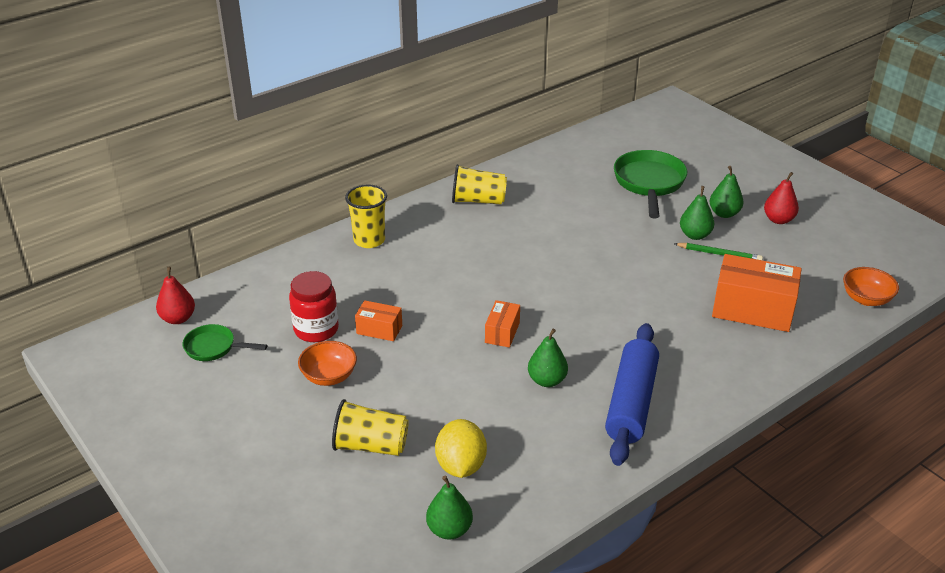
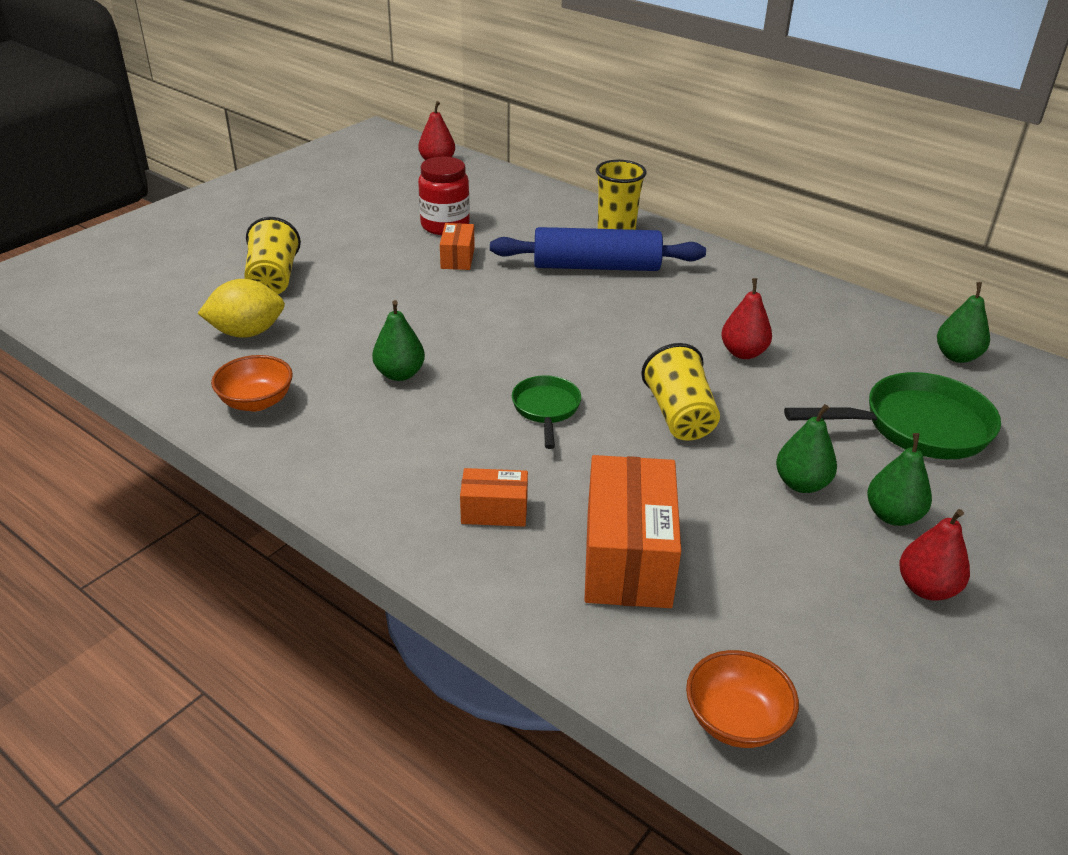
camera: 75 degrees right, 0 degrees up
(214, 347) = (400, 184): green pan -> green pan (546, 409)
(329, 376) = (373, 243): orange bowl -> orange bowl (256, 402)
(449, 529) = (153, 337): green pear -> green pear (957, 356)
(478, 200) = (749, 287): yellow cup -> yellow cup (679, 416)
(502, 332) = (481, 333): orange box -> orange box (494, 511)
(559, 223) = (743, 353): none -> red pear
(631, 403) = (371, 443): blue rolling pin -> blue rolling pin (596, 266)
(719, 254) = (764, 514): green pencil -> none

